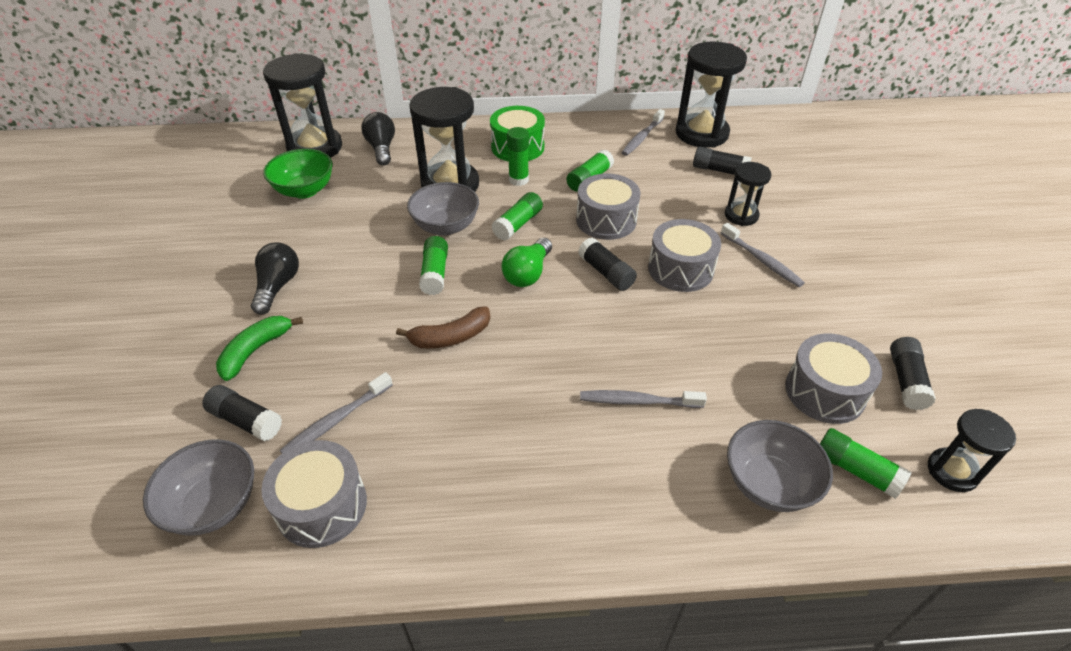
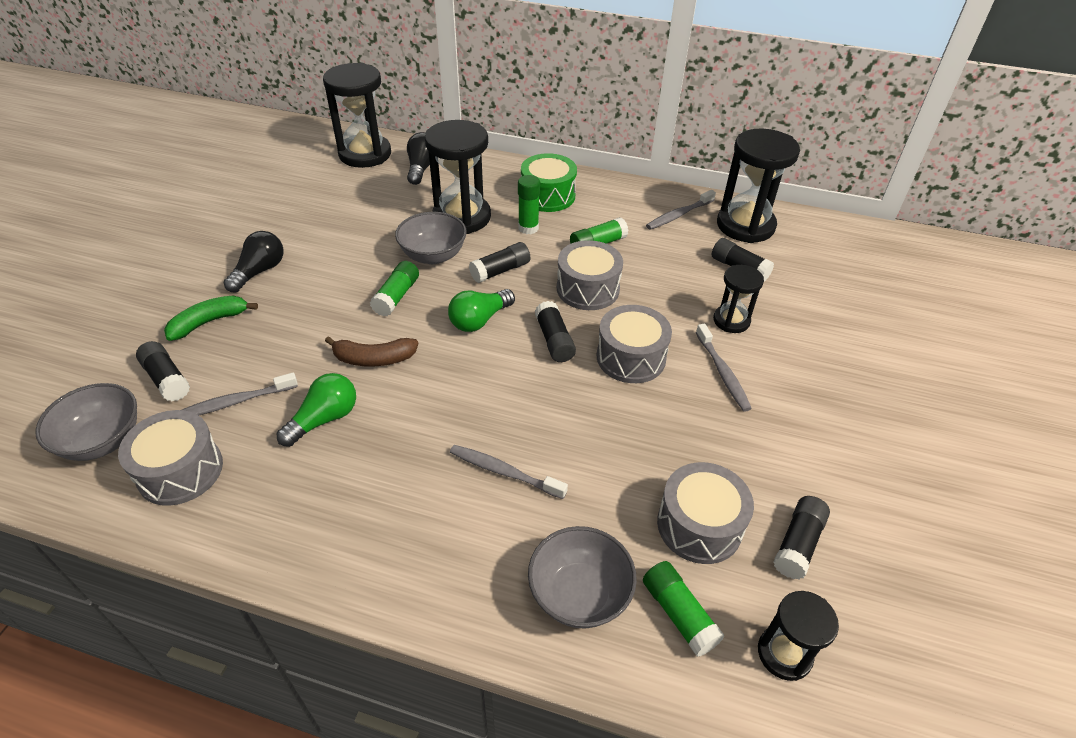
camera: 20 degrees right, 0 degrees up
(305, 190) = (333, 191): green bowl -> none
(439, 408) = (324, 419): none -> green light bulb
(518, 224) = (500, 271): green glue stick -> black glue stick

